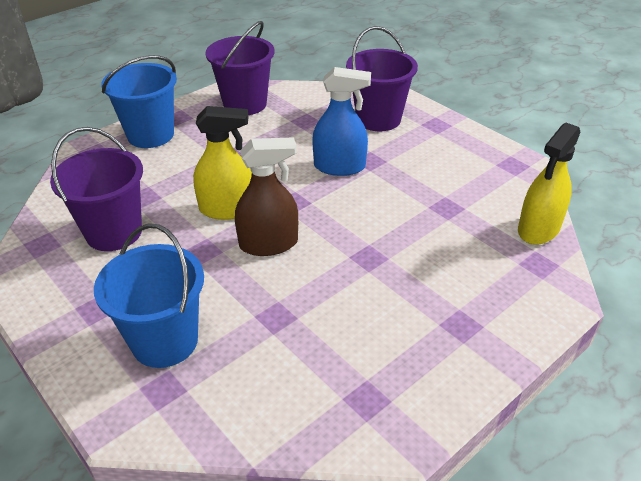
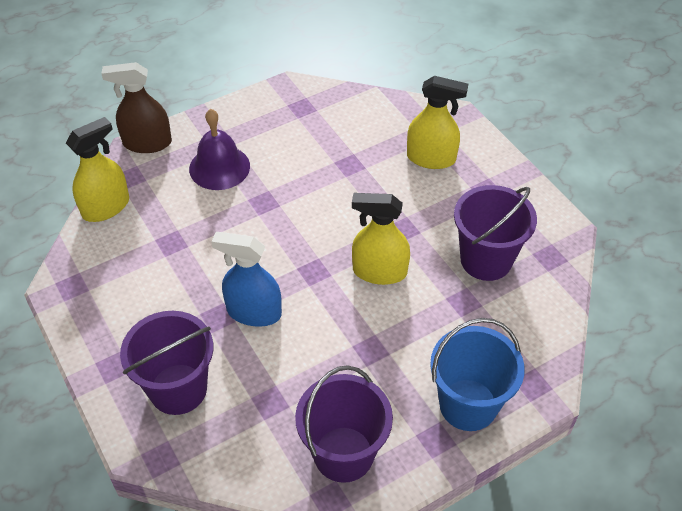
camera: 170 degrees left, 10 degrees up
(165, 341) = (431, 158): blue bucket -> yellow spray bottle
(269, 244) = (345, 227): brown spray bottle -> brown spray bottle (147, 143)
(441, 289) = (219, 167): none -> purple bell

